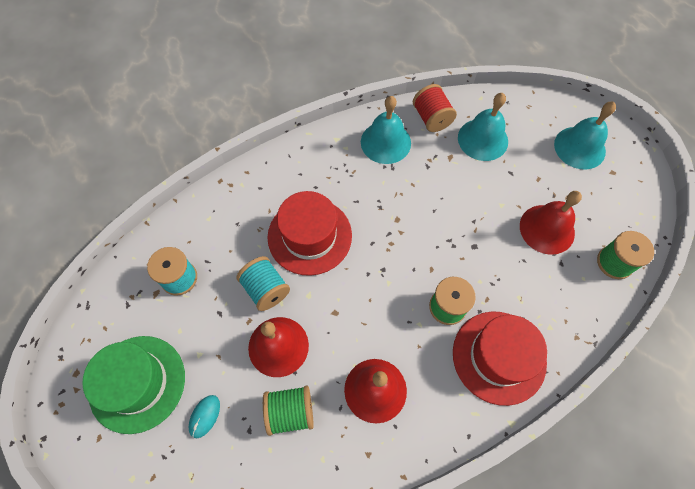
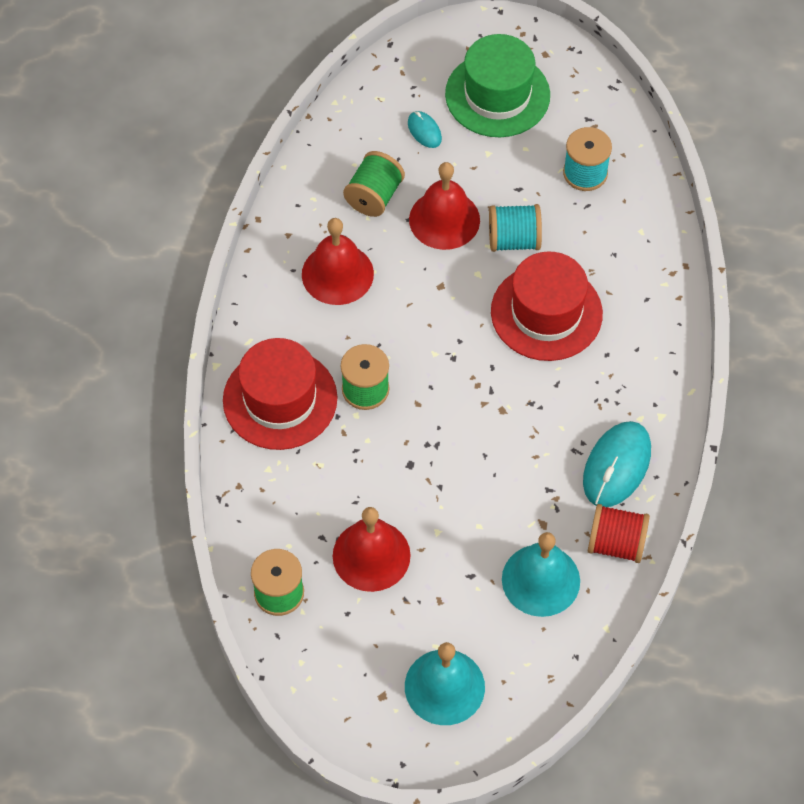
camera: 125 degrees right, 5 degrees down
(385, 142) = (617, 466): turquoise bell -> turquoise mouse

